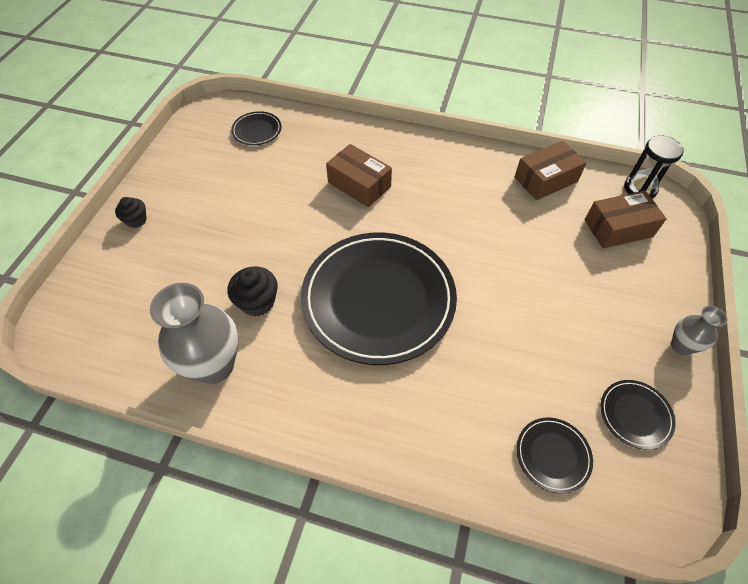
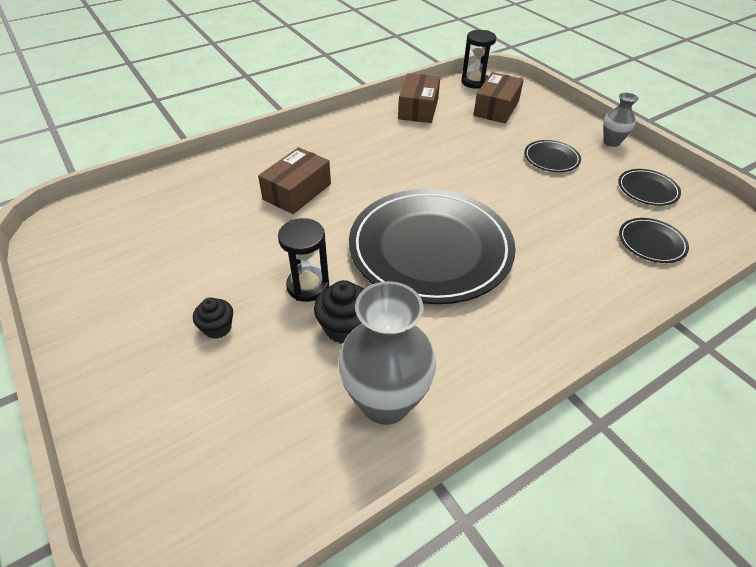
camera: 50 degrees left, 10 degrees down
(136, 220) = (111, 371): black cupcake -> black cupcake (217, 328)
(257, 130) = (136, 214): black plate -> black plate (551, 158)
(275, 257) = (308, 286): none -> black hourglass
(359, 184) = (297, 191): brown box -> brown box turned 45 degrees counterclockwise

